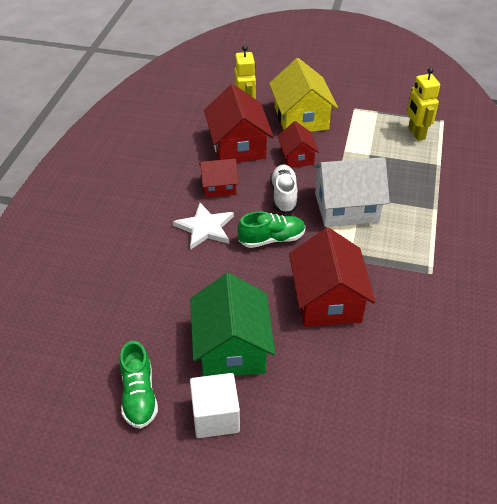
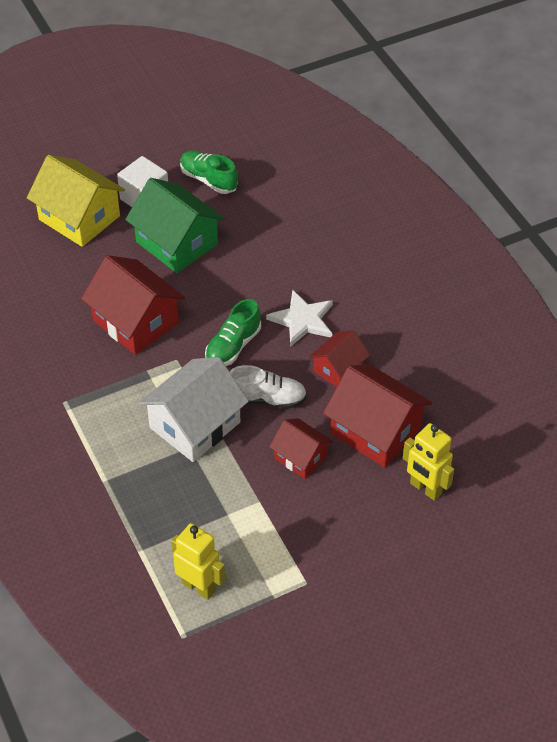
camera: 140 degrees right, 5 degrees up
(284, 196) = (266, 399): white shoe -> white shoe turned 45 degrees counterclockwise
(301, 118) = (352, 520): yellow house -> yellow house (79, 218)

